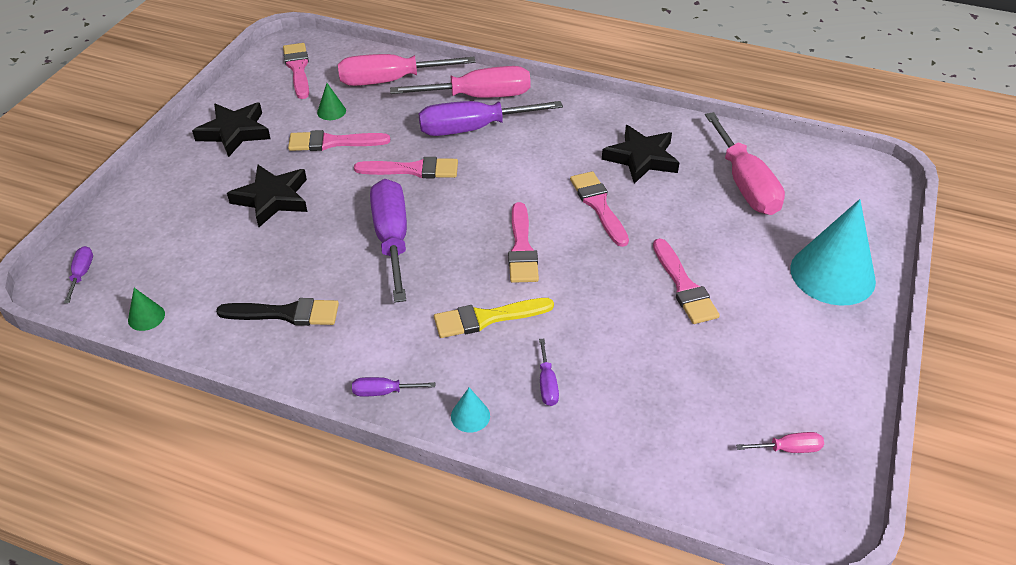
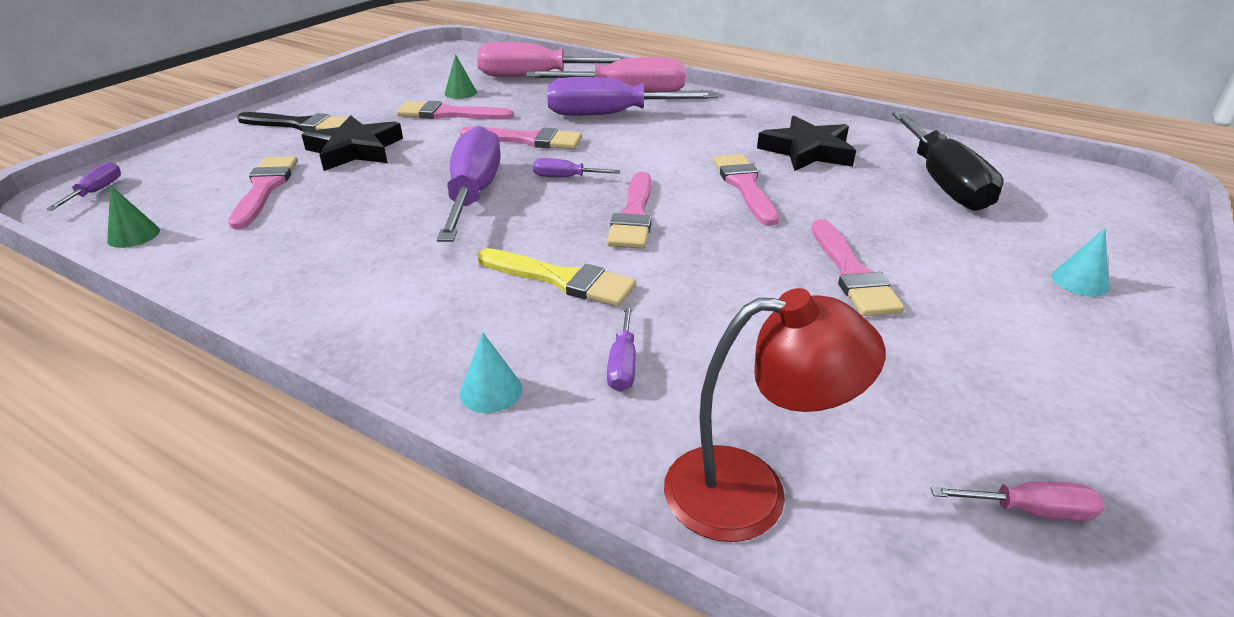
camera: 10 degrees right, 10 degrees down
(234, 132) = (349, 100): black star -> none
(286, 313) = (302, 249): black brush -> black brush (300, 125)
(298, 68) = (443, 64): pink brush -> pink brush (264, 188)
(383, 392) = (379, 346): purple screwdriver -> purple screwdriver (565, 177)
(487, 318) = (561, 279): yellow brush -> yellow brush turned 150 degrees counterclockwise
(639, 460) = (751, 492): none -> red lamp
(745, 184) = (943, 182): pink screwdriver -> black screwdriver
(832, 274) = (1080, 281): turquoise cone -> turquoise cone, size x0.41

